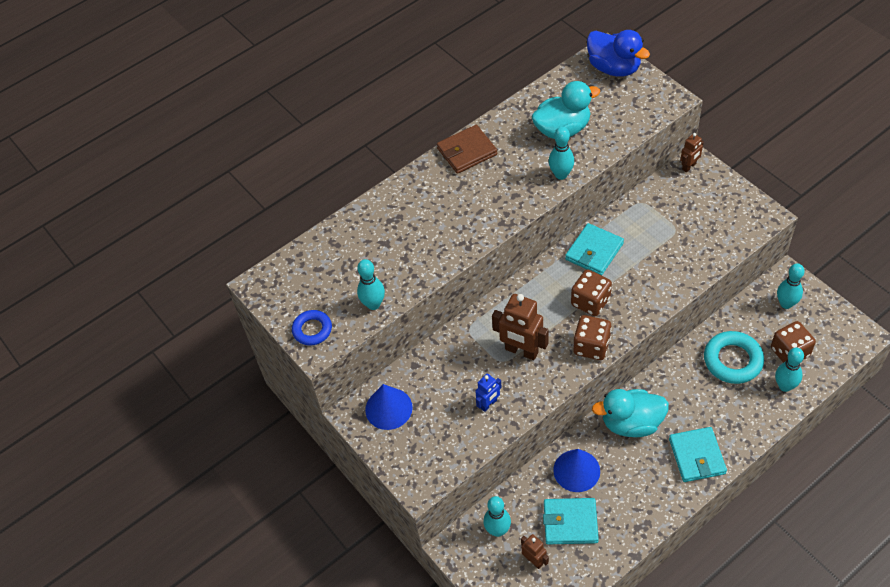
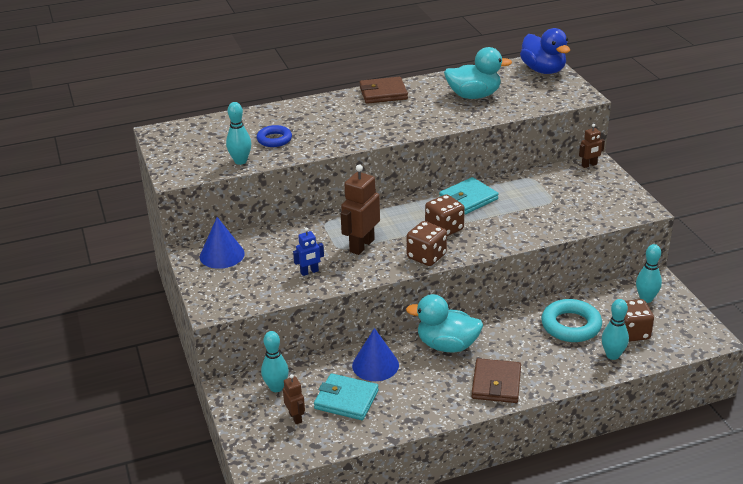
camera: 15 degrees right, 20 degrees down
(312, 330) = (179, 165): blue ring -> blue ring (274, 139)
(521, 351) = (361, 245): brown robot -> brown robot turned 75 degrees clockwise
(561, 175) = (454, 120): turquoise bowling pin -> none
(697, 456) = (496, 384): turquoise wallet -> brown wallet

